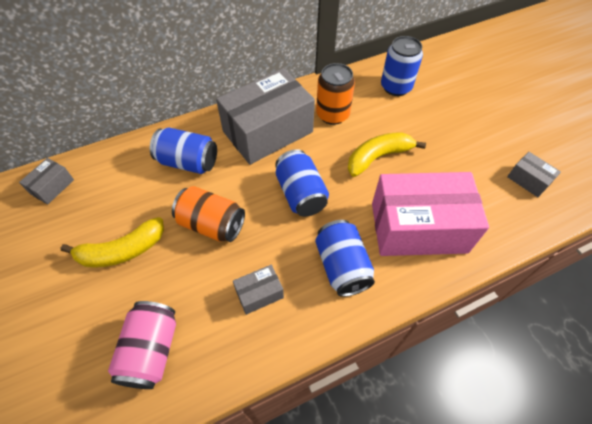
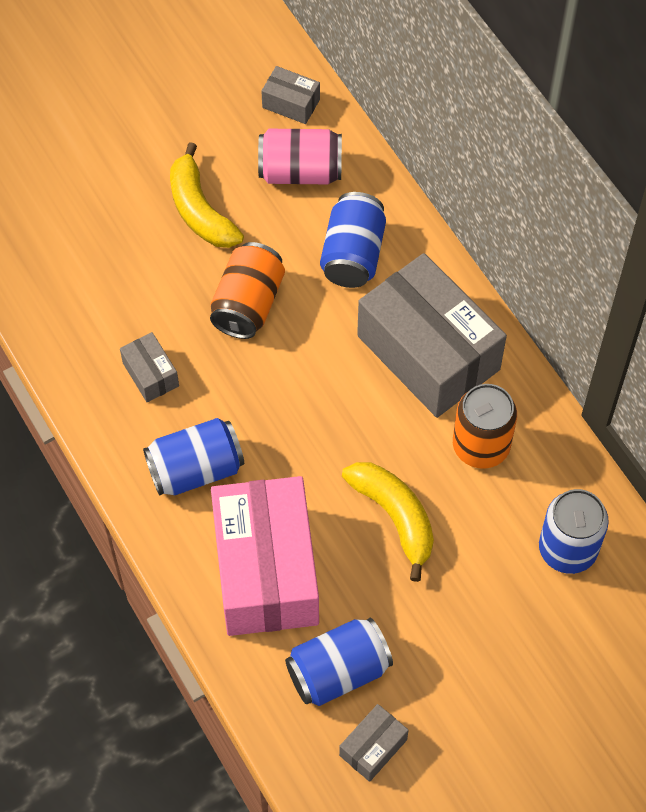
camera: 85 degrees right, 5 degrees up
(151, 351) = (75, 272): pink can -> pink can (300, 171)
(300, 194) = (310, 410): blue can -> blue can (338, 671)

